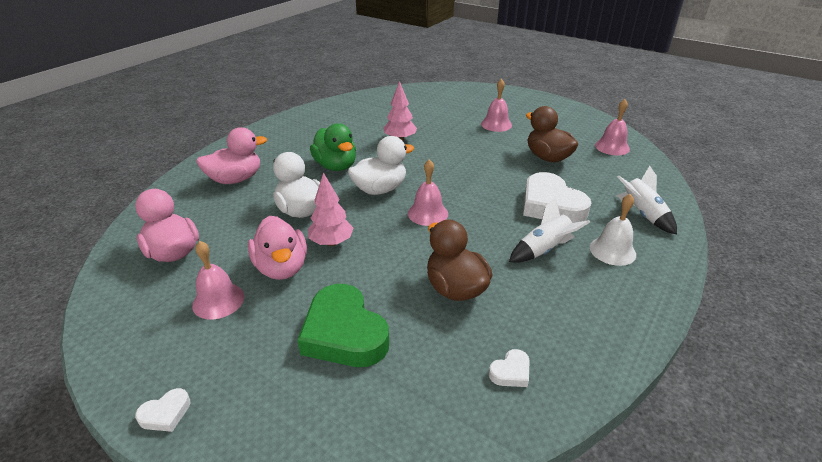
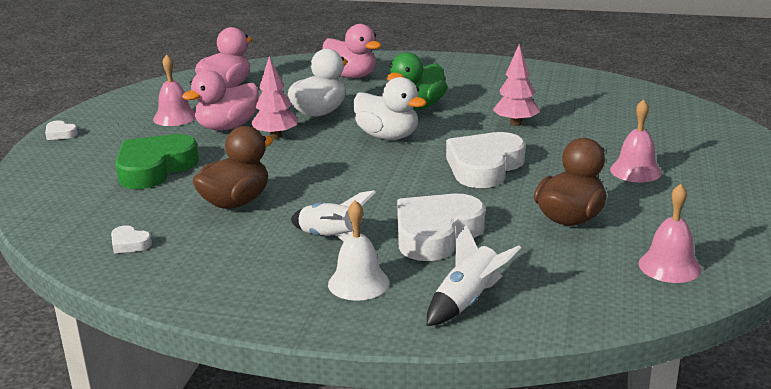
camera: 70 degrees right, 10 degrees down
(427, 213) = (359, 167): pink bell -> none
(460, 166) = (484, 167): none -> white heart

